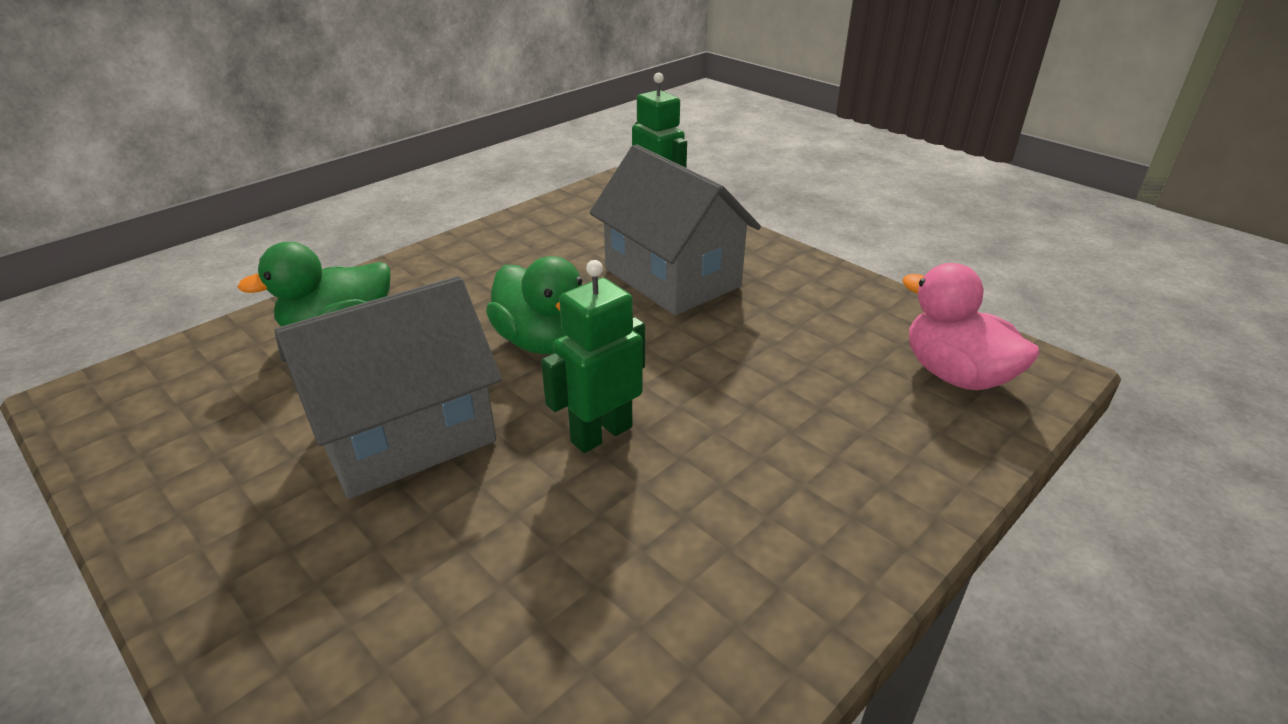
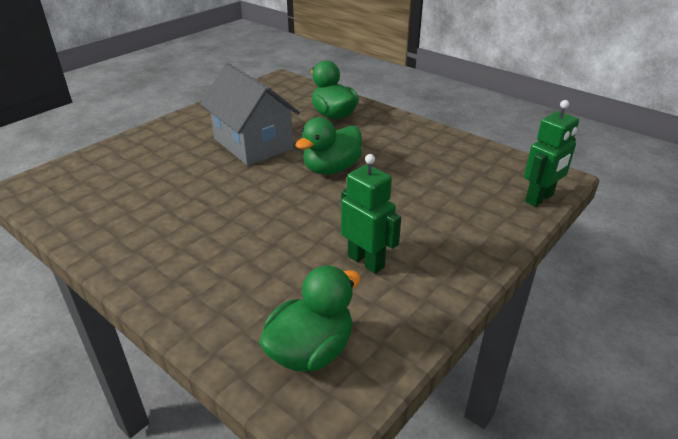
camera: 85 degrees right, 0 degrees up
(601, 434) = (250, 193): green robot -> green robot (366, 261)
(672, 278) = (418, 210): grey house -> none
(955, 375) = (311, 351): pink duck -> green duck

